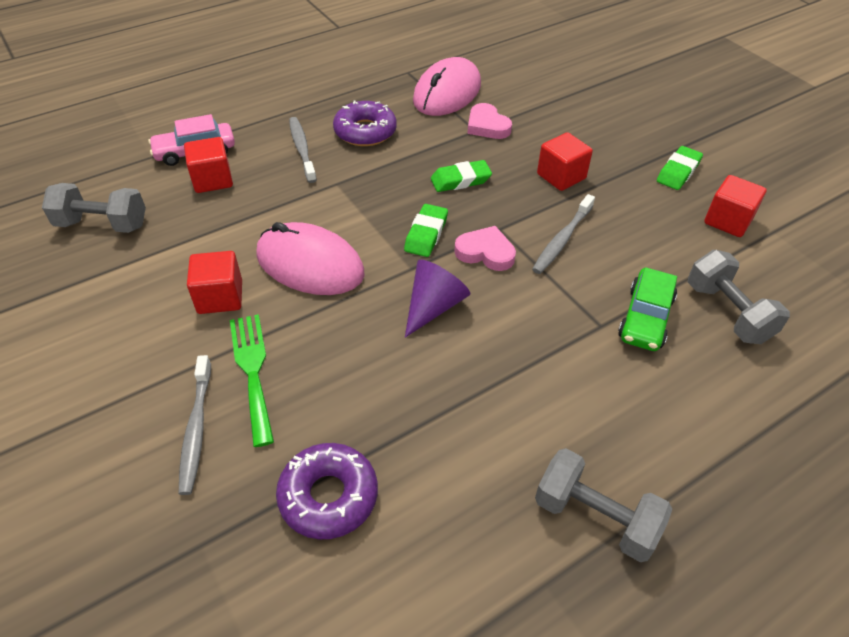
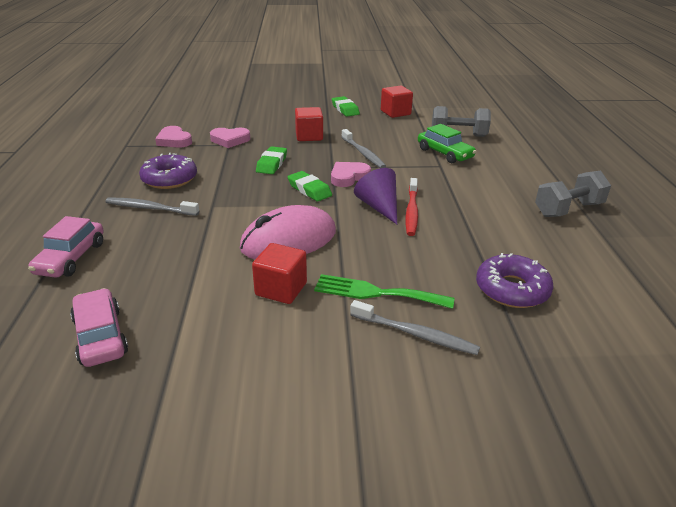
camera: 60 degrees left, 15 degrees down
(102, 224) = (101, 336): grey dumbbell -> pink car
(212, 180) = (126, 258): red cube -> none
(447, 93) = (174, 140): pink mouse -> pink heart
(447, 340) = (411, 211): none -> red toothbrush

